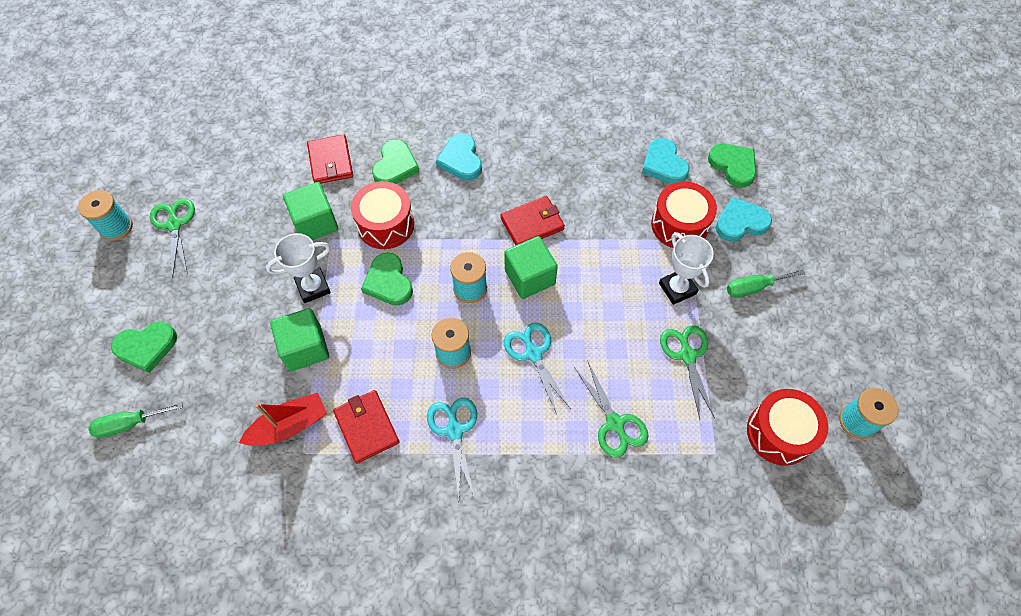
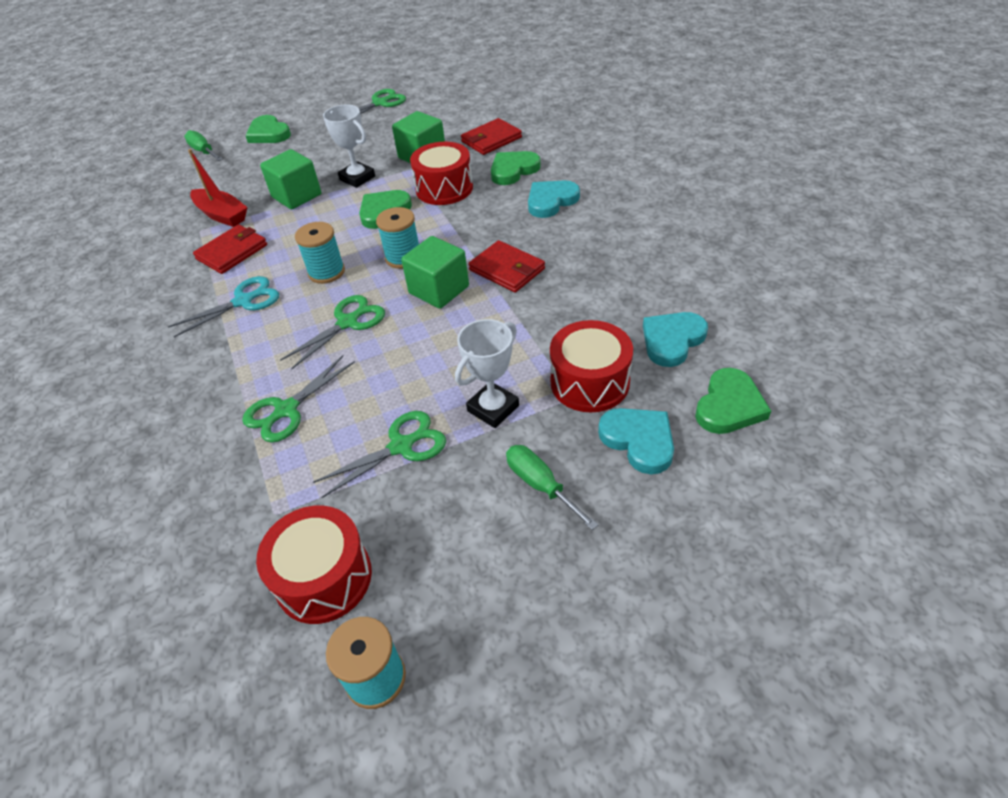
camera: 70 degrees right, 15 degrees down
(116, 227) = (363, 85): turquoise spool -> none
(395, 166) = (513, 170): green heart -> green heart turned 150 degrees clockwise
(533, 354) = (347, 323): turquoise scissors -> green scissors

